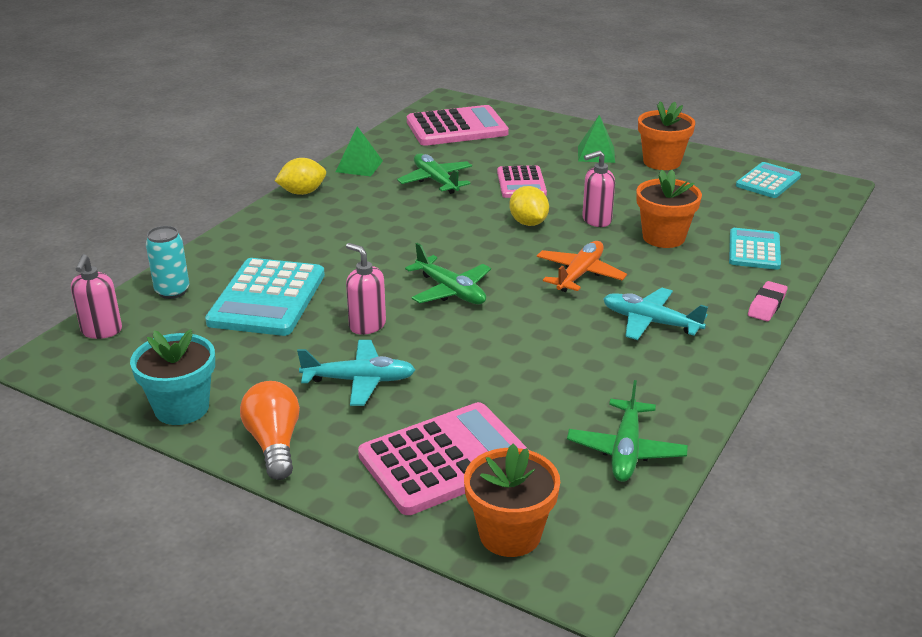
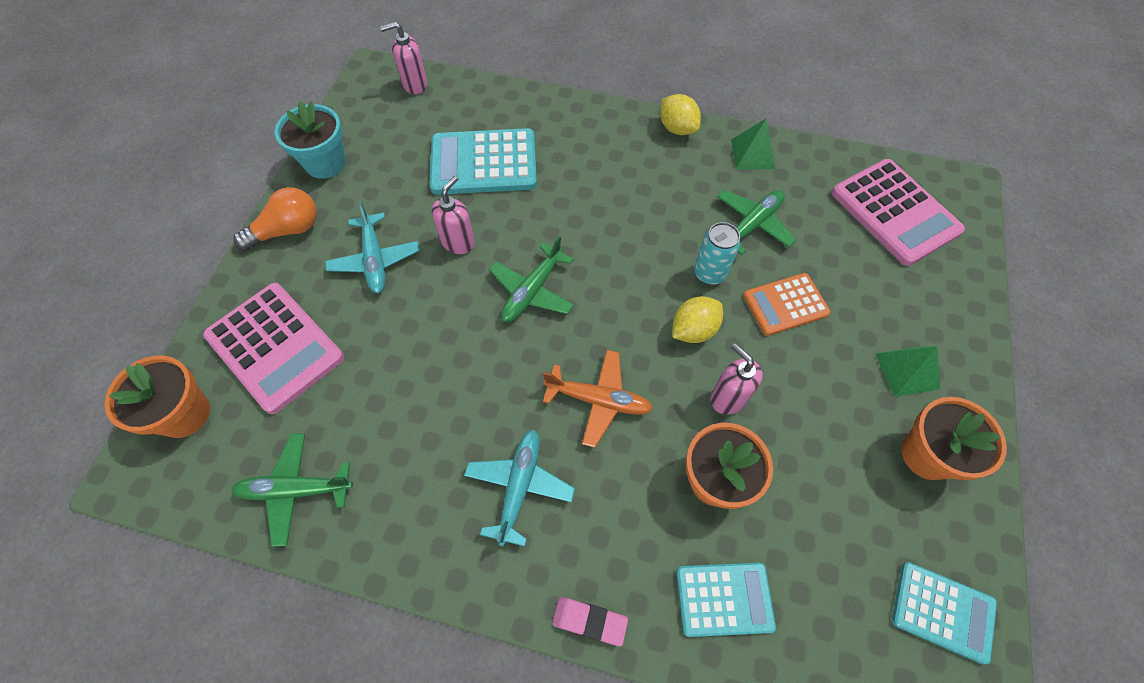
camera: 75 degrees right, 30 degrees up
(172, 291) = (479, 102): turquoise can -> turquoise can (709, 273)
(521, 183) = (785, 304): pink calculator -> orange calculator

